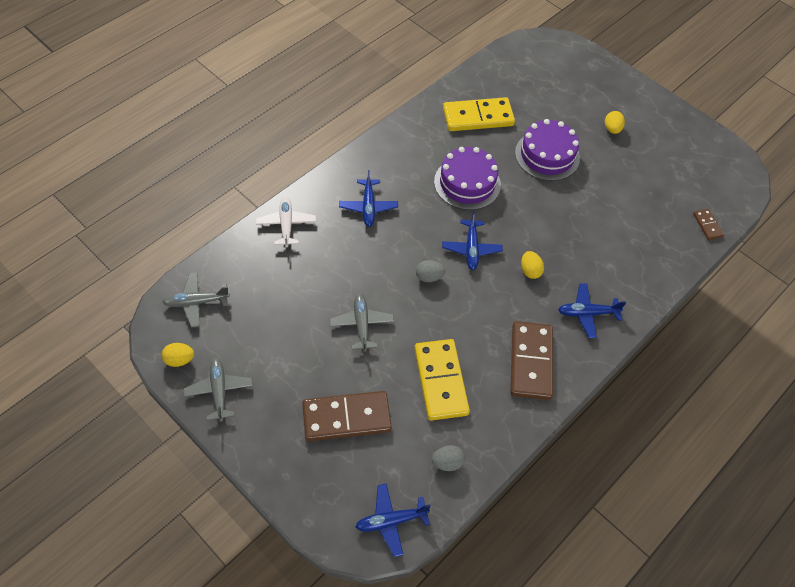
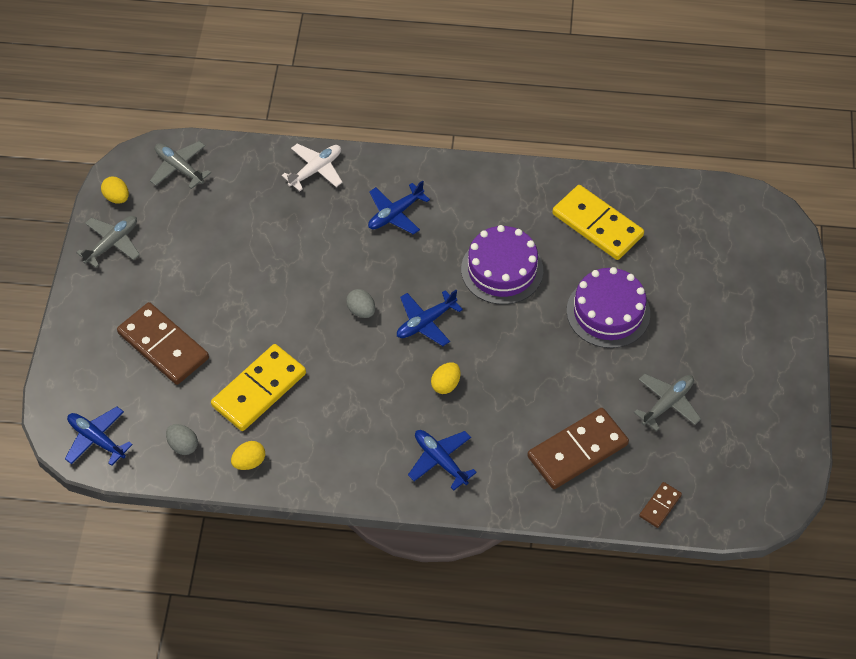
camera: 55 degrees right, 0 degrees up
(361, 324) = (263, 294): grey plane -> grey plane (667, 403)
(530, 362) = (342, 446): brown domino -> brown domino (577, 450)
(612, 129) = (707, 347): yellow egg -> yellow egg (249, 462)

